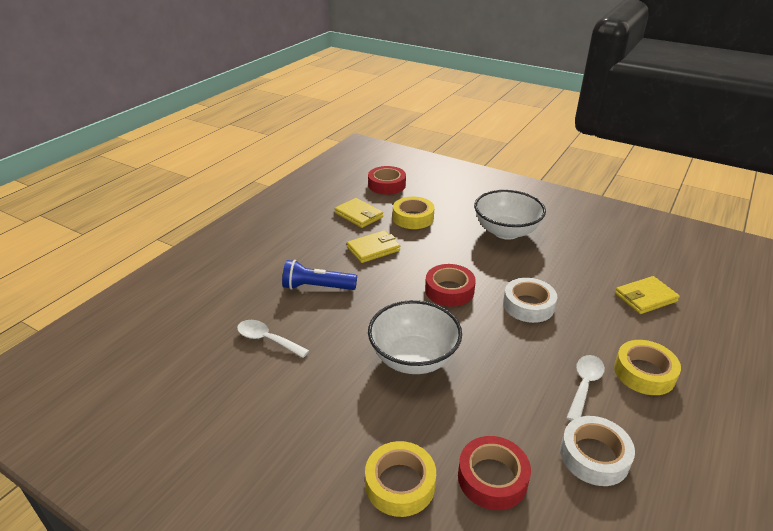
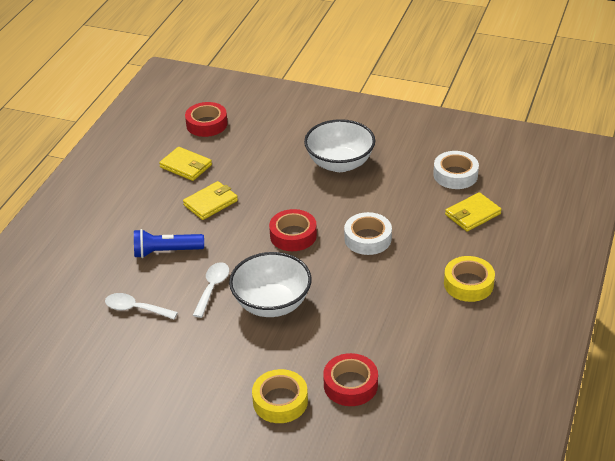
camera: 10 degrees left, 5 degrees up
(413, 218) = (243, 161): yellow tape -> none
(584, 385) = (419, 302): white spoon -> white spoon (212, 288)
(594, 456) = (427, 356): white tape -> white tape (455, 175)

